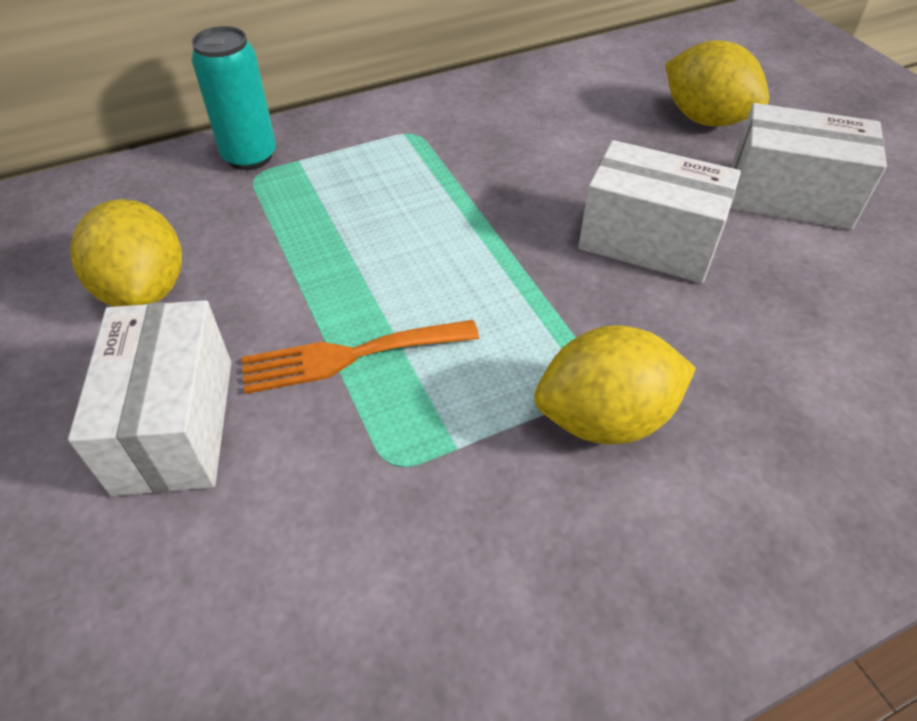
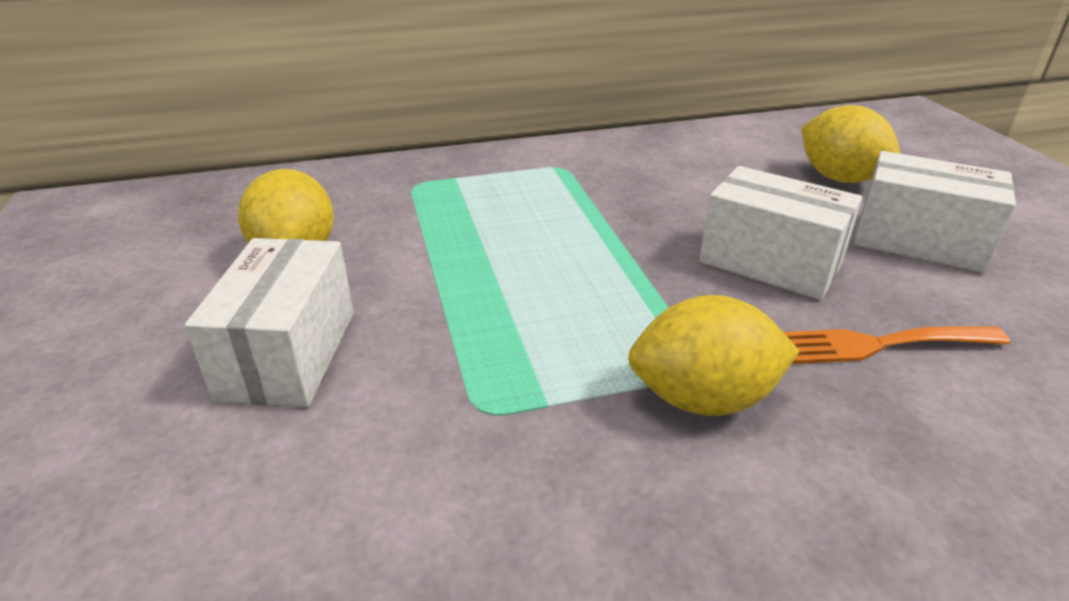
camera: 10 degrees right, 15 degrees down
(250, 157) = (414, 172): turquoise can -> none
(349, 356) = (462, 320): orange fork -> orange fork (874, 345)

